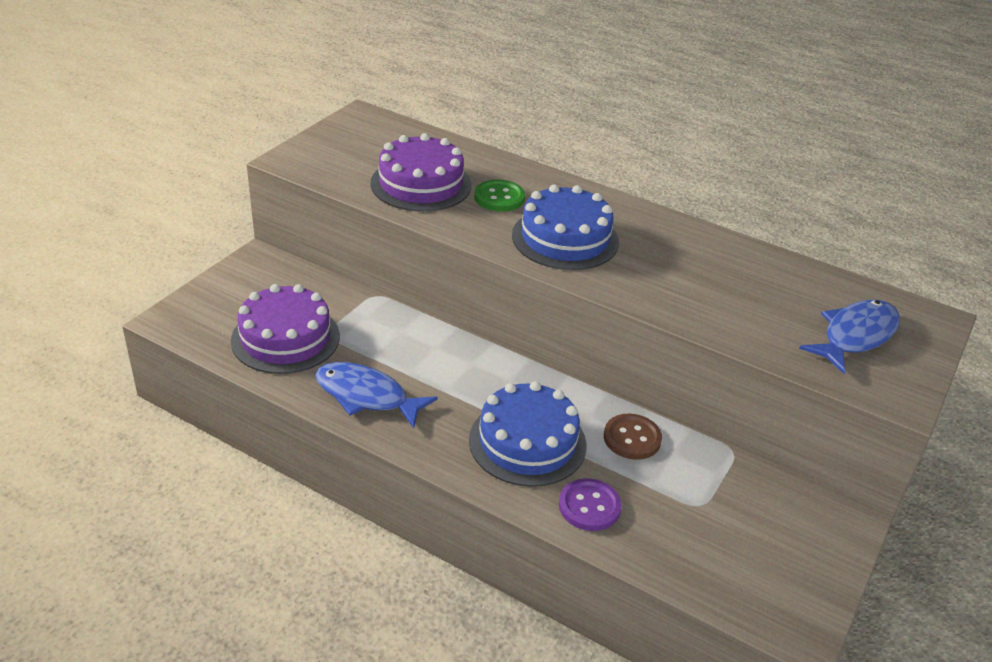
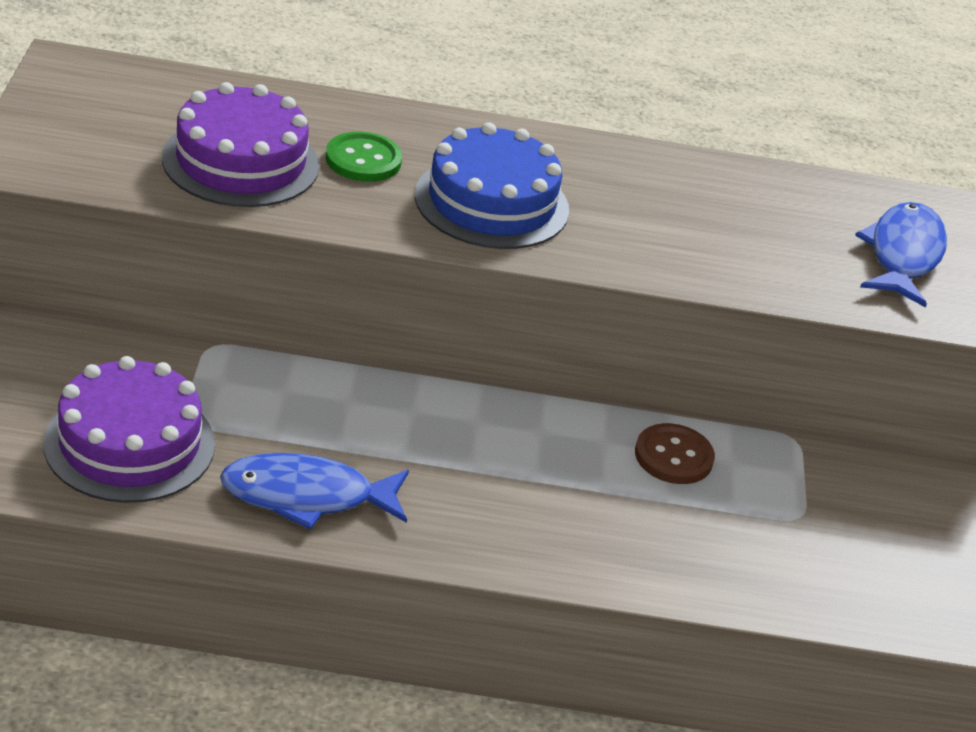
camera: 30 degrees left, 0 degrees up
(527, 442) = (555, 499): blue cake -> none
(589, 506) = (680, 558): purple button -> none

